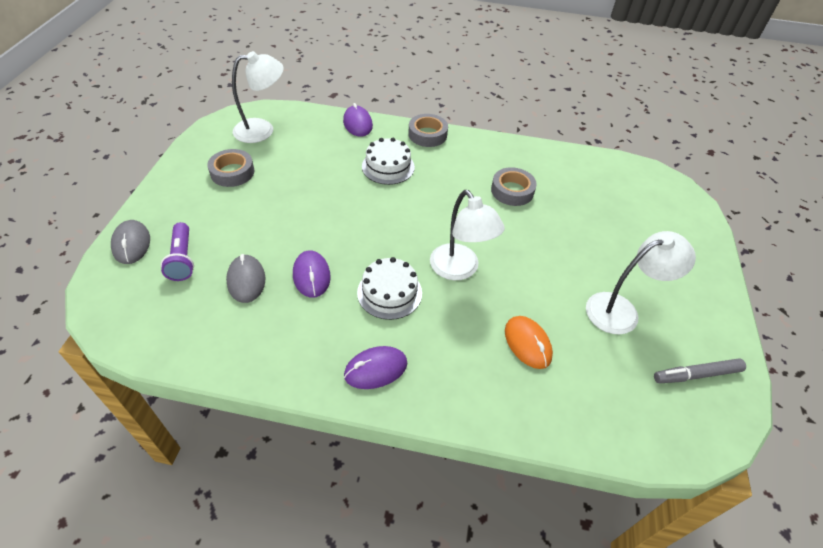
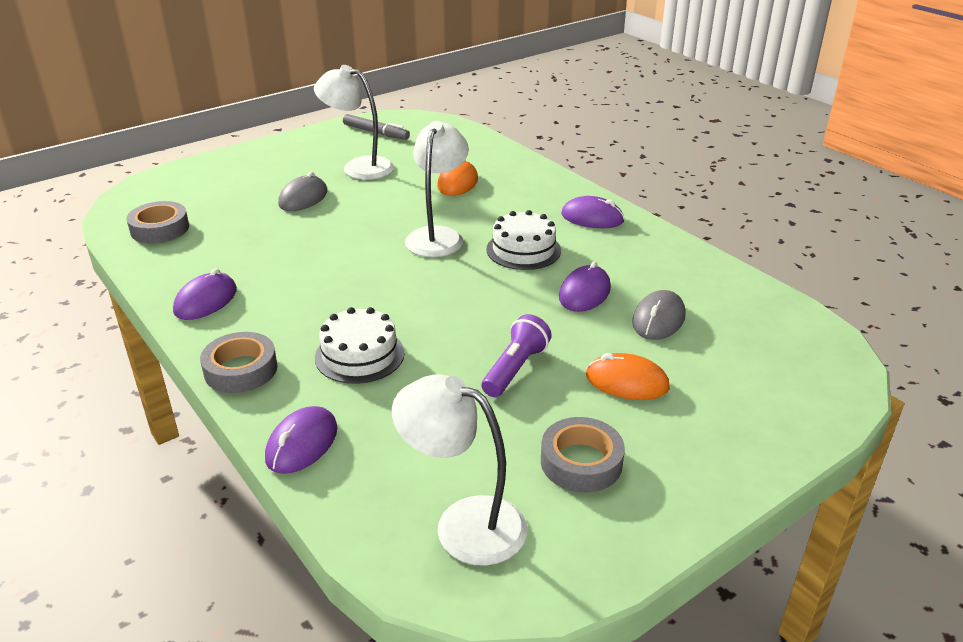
camera: 135 degrees left, 15 degrees down
(131, 244) = (787, 424): grey mouse -> grey mouse (303, 198)
(182, 259) = (723, 373): purple flashlight -> purple flashlight (515, 369)
(237, 223) = (627, 382): none -> orange mouse
(501, 153) = (206, 301): none -> purple mouse
(512, 191) = (275, 263): grey tape -> grey tape (160, 229)

